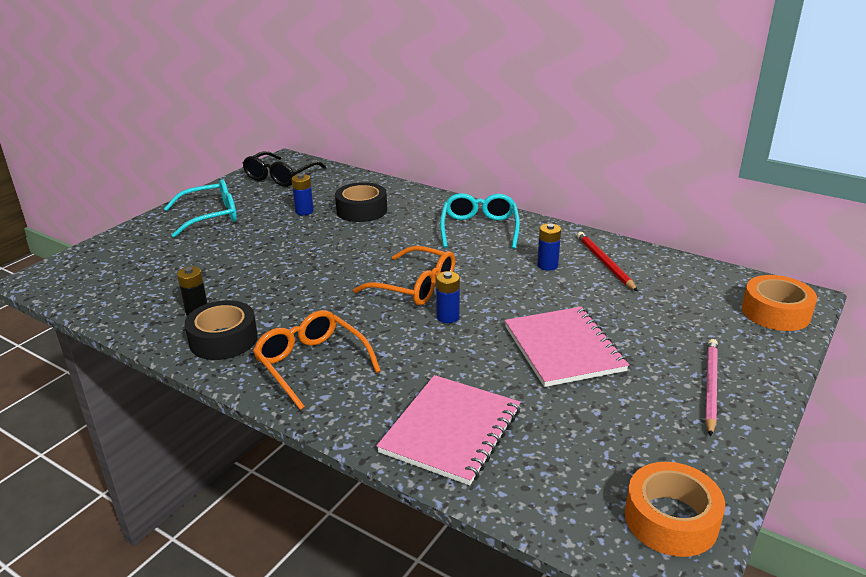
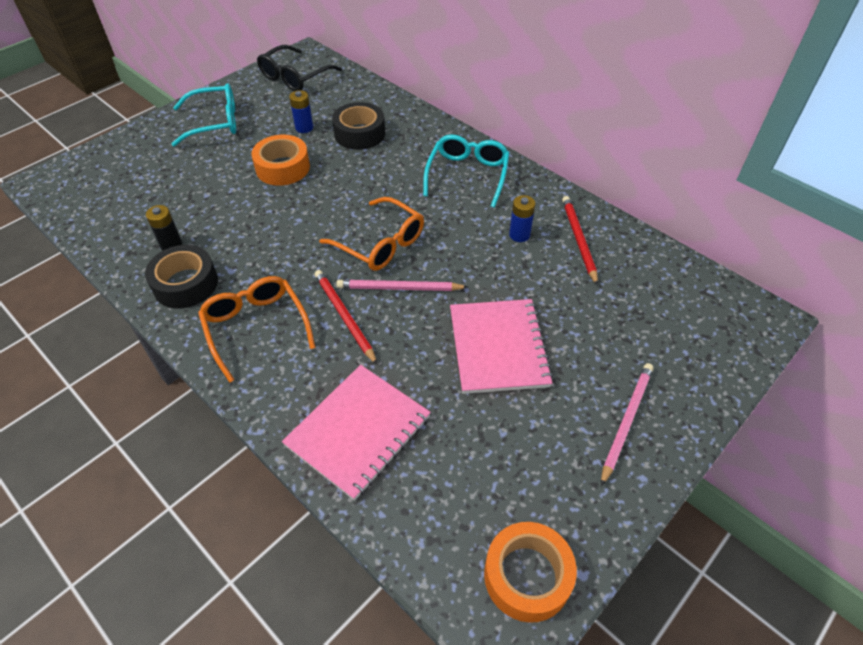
camera: 10 degrees right, 20 degrees up
(401, 345) = (344, 317): none -> red pencil
(448, 317) = (399, 288): blue battery -> pink pencil
(775, 312) = (732, 334): orange tape -> orange tape (283, 168)

